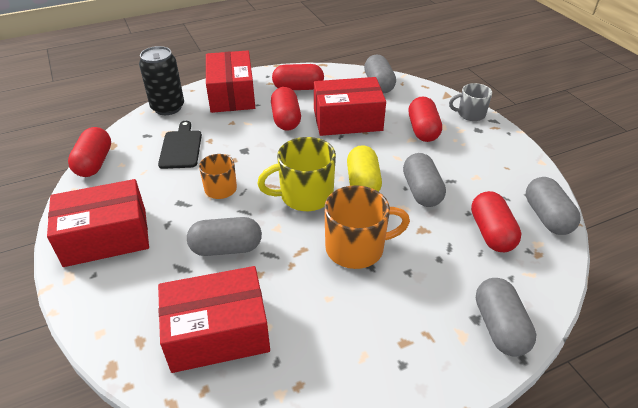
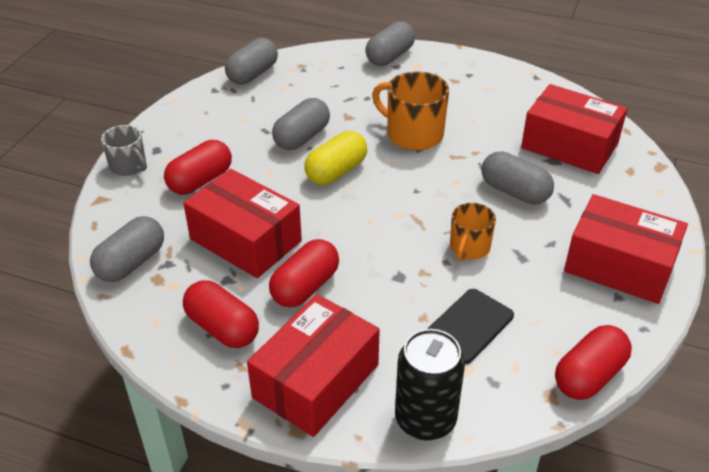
camera: 135 degrees left, 0 degrees up
(305, 195) = (400, 192): yellow mug -> none
(491, 233) = (306, 88): red capsule -> none

